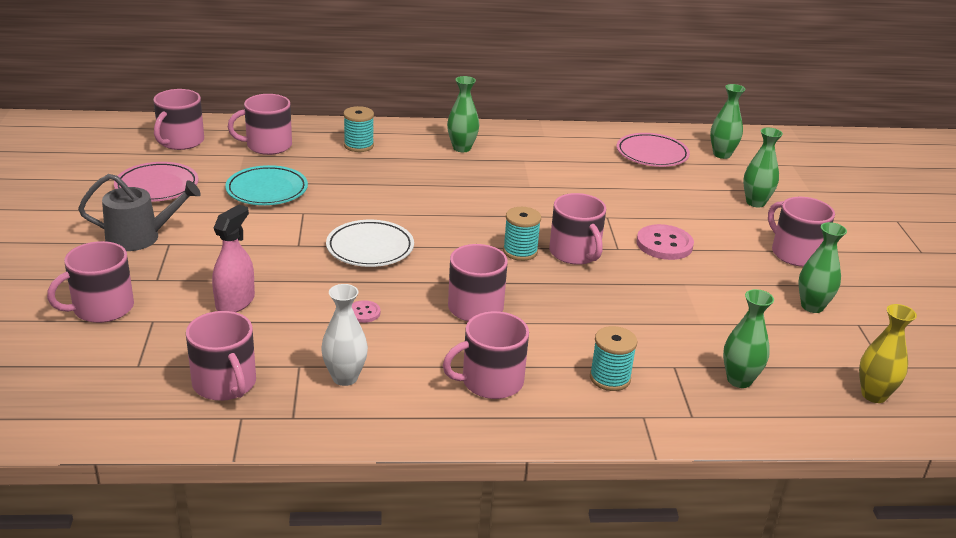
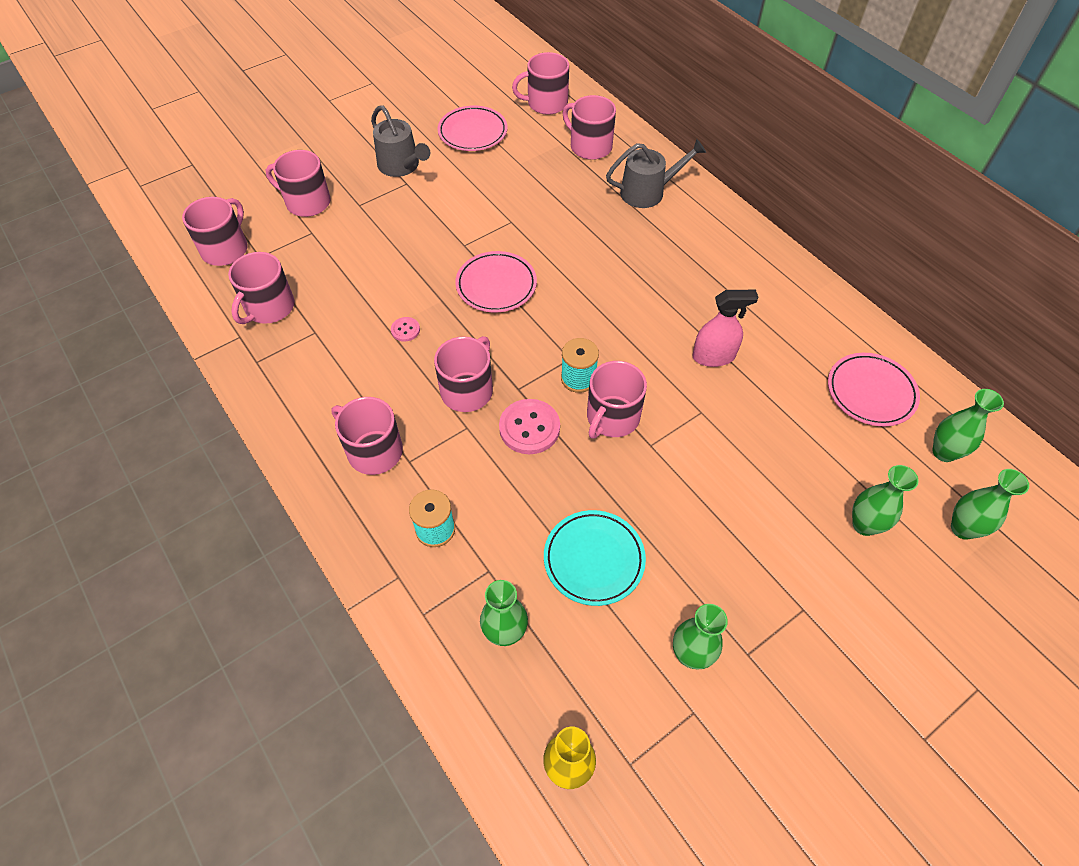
camera: 60 degrees right, 25 degrees up
(235, 302) = (363, 257): pink spray bottle -> pink spray bottle (713, 356)
(267, 190) = (523, 185): turquoise plate -> turquoise plate (594, 559)
(345, 377) = (318, 364): white vase -> none
(358, 145) = (647, 192): turquoise spool -> grey watering can
(370, 248) = (496, 285): white plate -> pink plate
(462, 148) = (717, 253): green vase -> green vase (962, 528)
(664, 244) = (693, 478): pink button -> pink button (529, 428)
(795, 253) = (788, 602): pink mug -> pink mug (225, 249)

